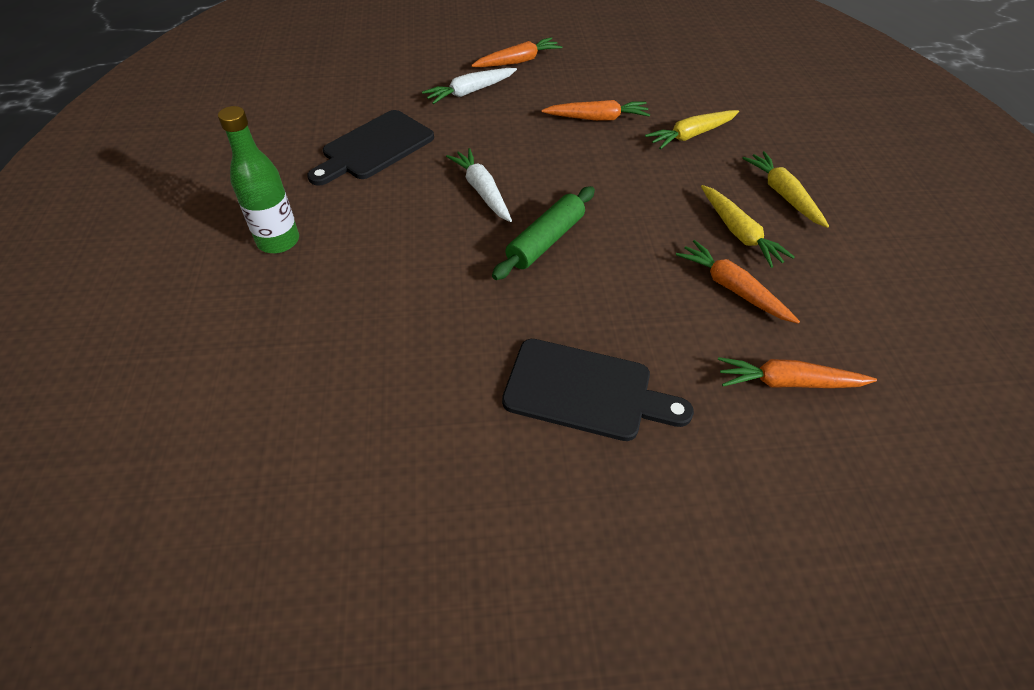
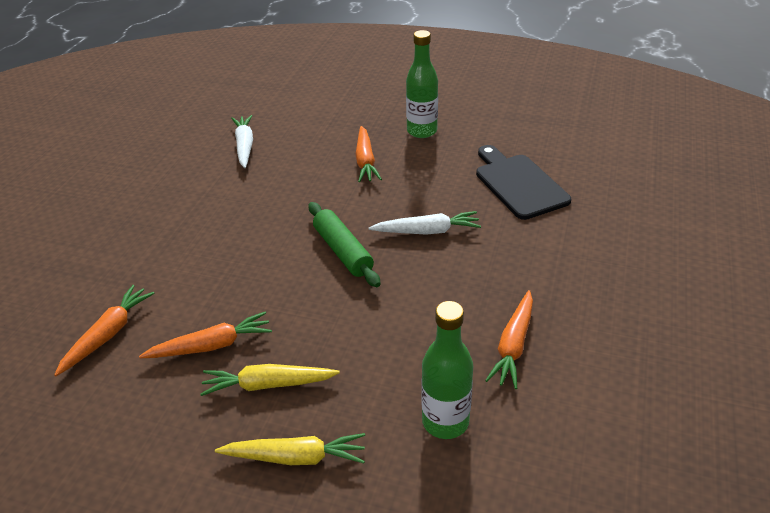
camera: 115 degrees right, 10 degrees down
(470, 92) = (600, 258): white carrot -> white carrot (245, 146)
(518, 61) = (664, 313): orange carrot -> orange carrot (365, 161)
(585, 391) = (194, 231): black cutting board -> none
(691, 135) = (445, 421): yellow carrot -> green bottle

